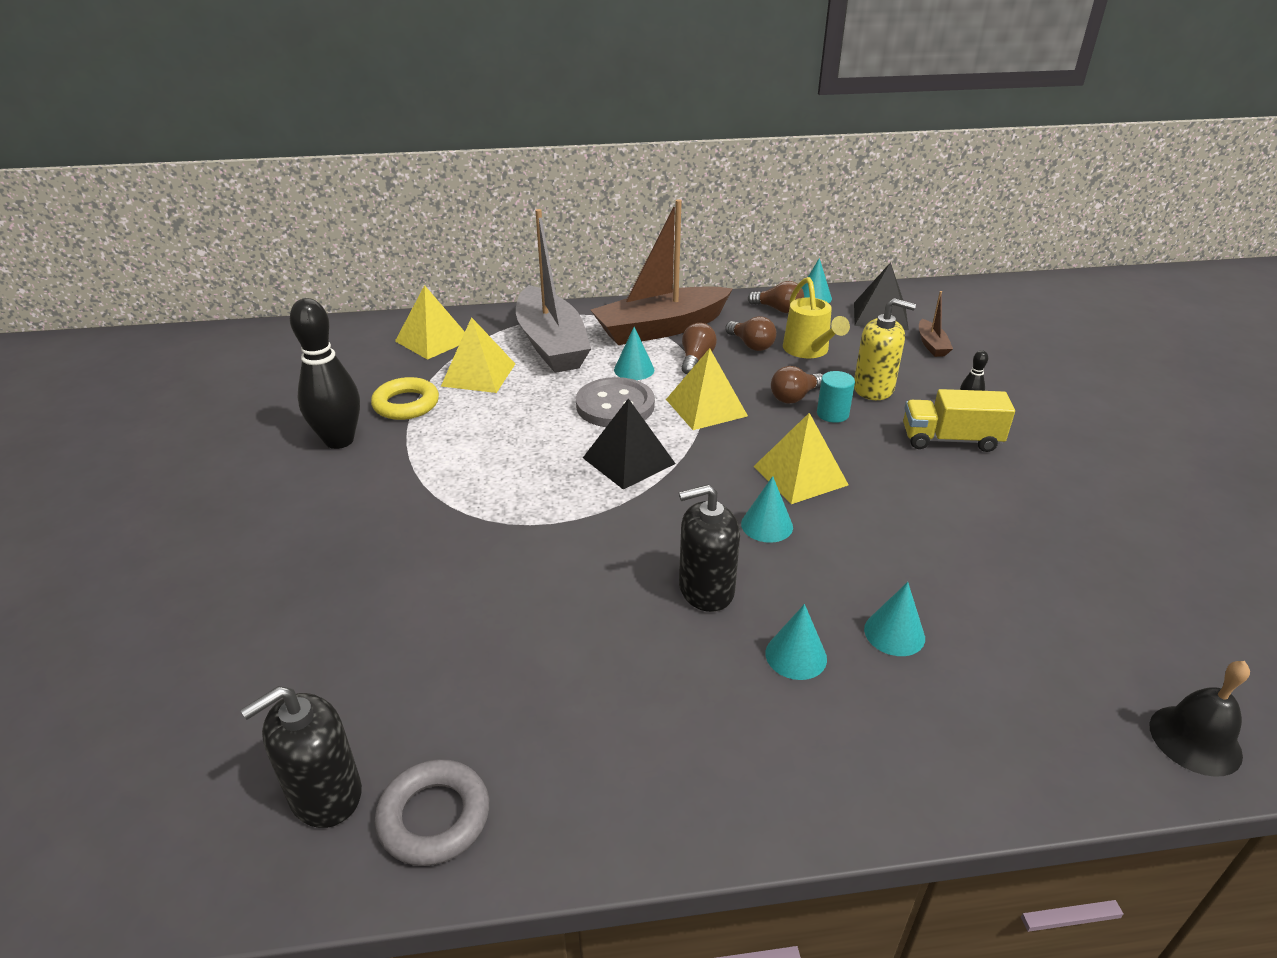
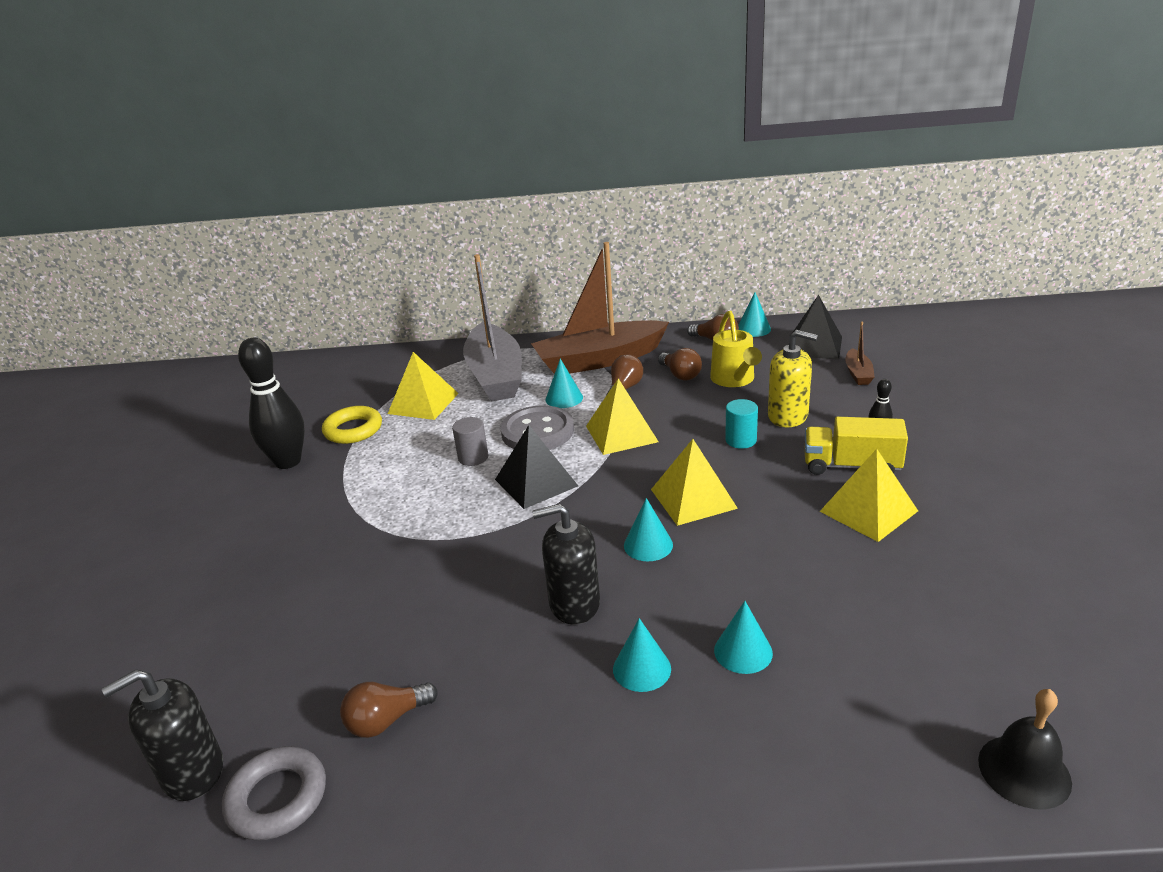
camera: 10 degrees right, 5 degrees down
(433, 340) = (392, 372): yellow pyramid -> yellow pyramid (868, 511)
(552, 434) = (473, 457): none -> grey cylinder
(794, 397) = (708, 424): brown light bulb -> brown light bulb (387, 720)

